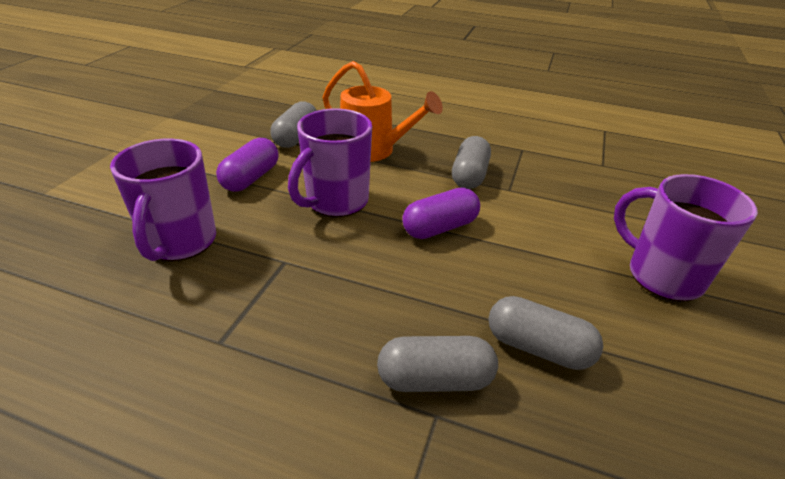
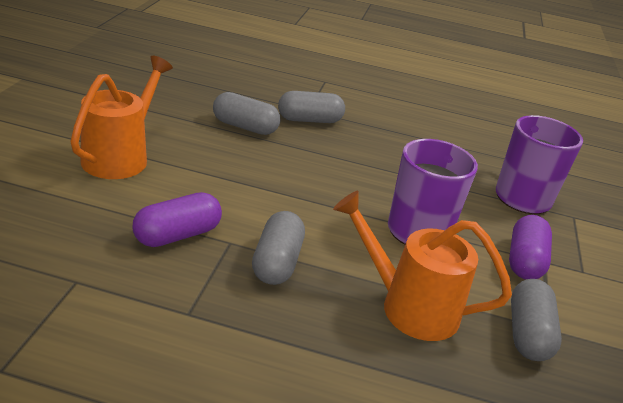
camera: 170 degrees right, 5 degrees down
(440, 228) = (311, 201): purple capsule -> purple capsule (177, 235)
(662, 275) = (121, 156): purple mug -> orange watering can

